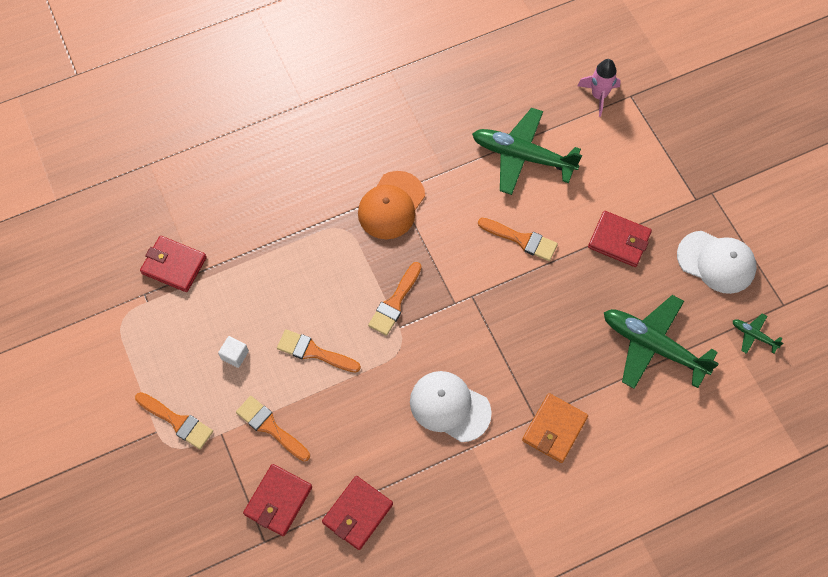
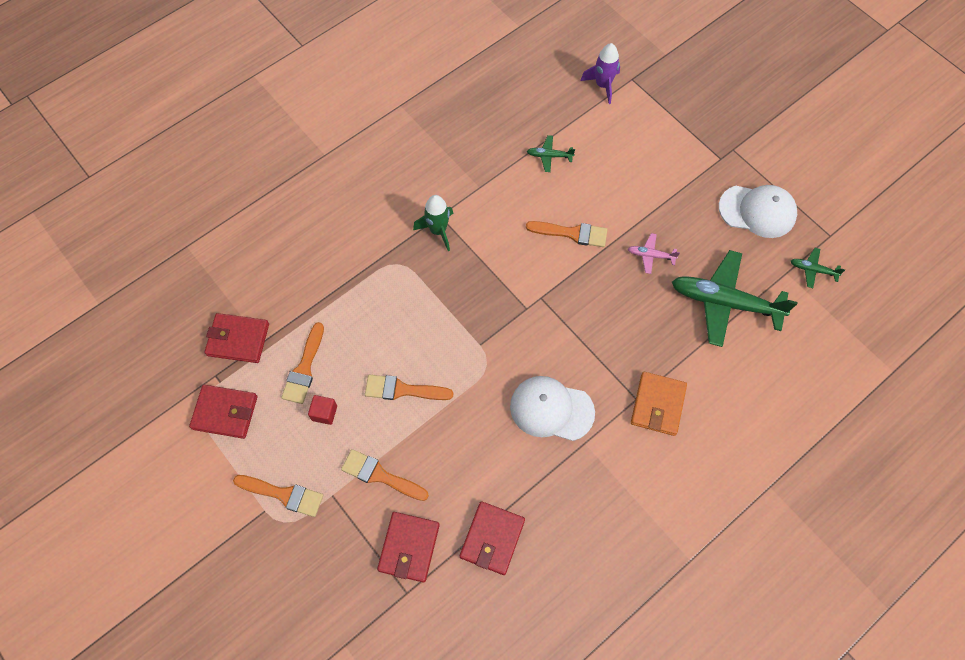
camera: 15 degrees left, 0 degrees up
(235, 355) = (324, 413): white cube -> red cube
(391, 205) = (438, 230): orange cap -> green rocket
(395, 302) = (468, 322): orange brush -> orange brush (304, 368)
(522, 156) = (549, 156): green plane -> green plane, size x0.44
(593, 281) = (651, 255): none -> pink plane
(598, 96) = (603, 85): pink rocket -> purple rocket
(619, 240) = (662, 212): red wallet -> red wallet (225, 412)

